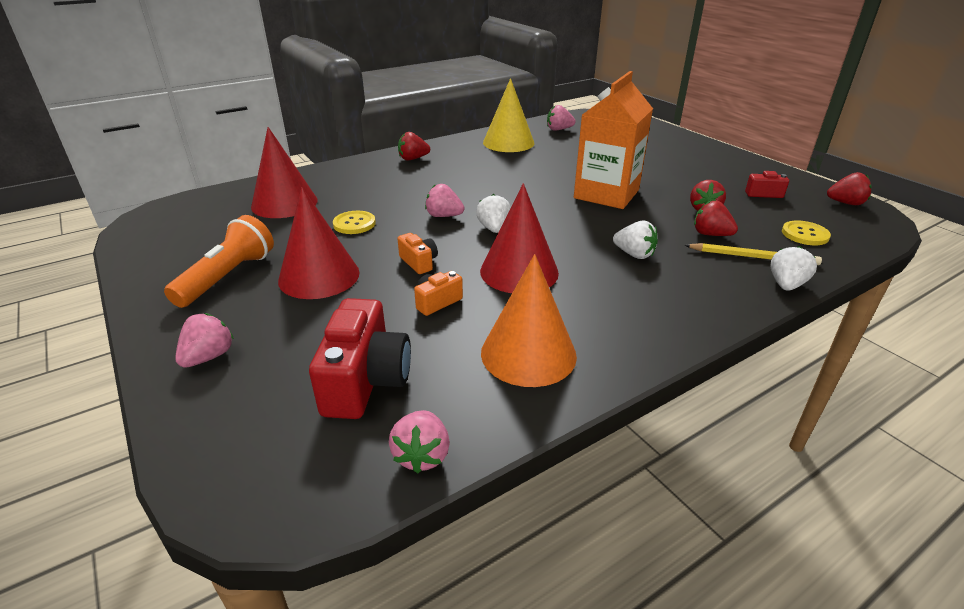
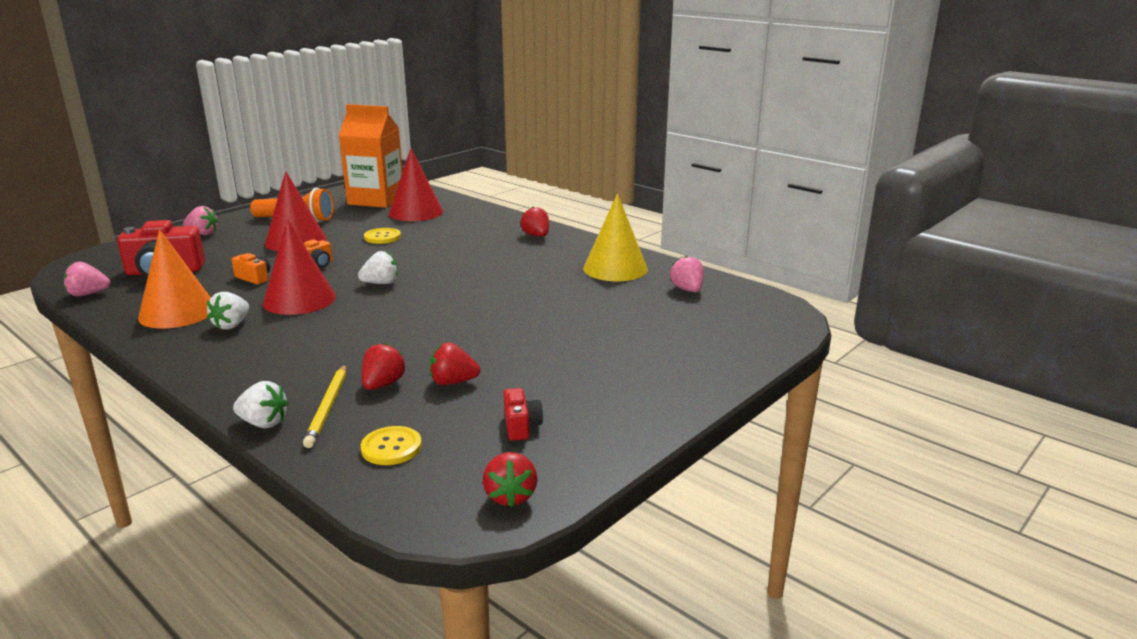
camera: 75 degrees right, 10 degrees down
(444, 216) = (404, 263): pink strawberry -> none
(606, 194) = (480, 326): orange carton -> orange carton (376, 200)
(634, 254) = (332, 344): white strawberry -> white strawberry (232, 325)

